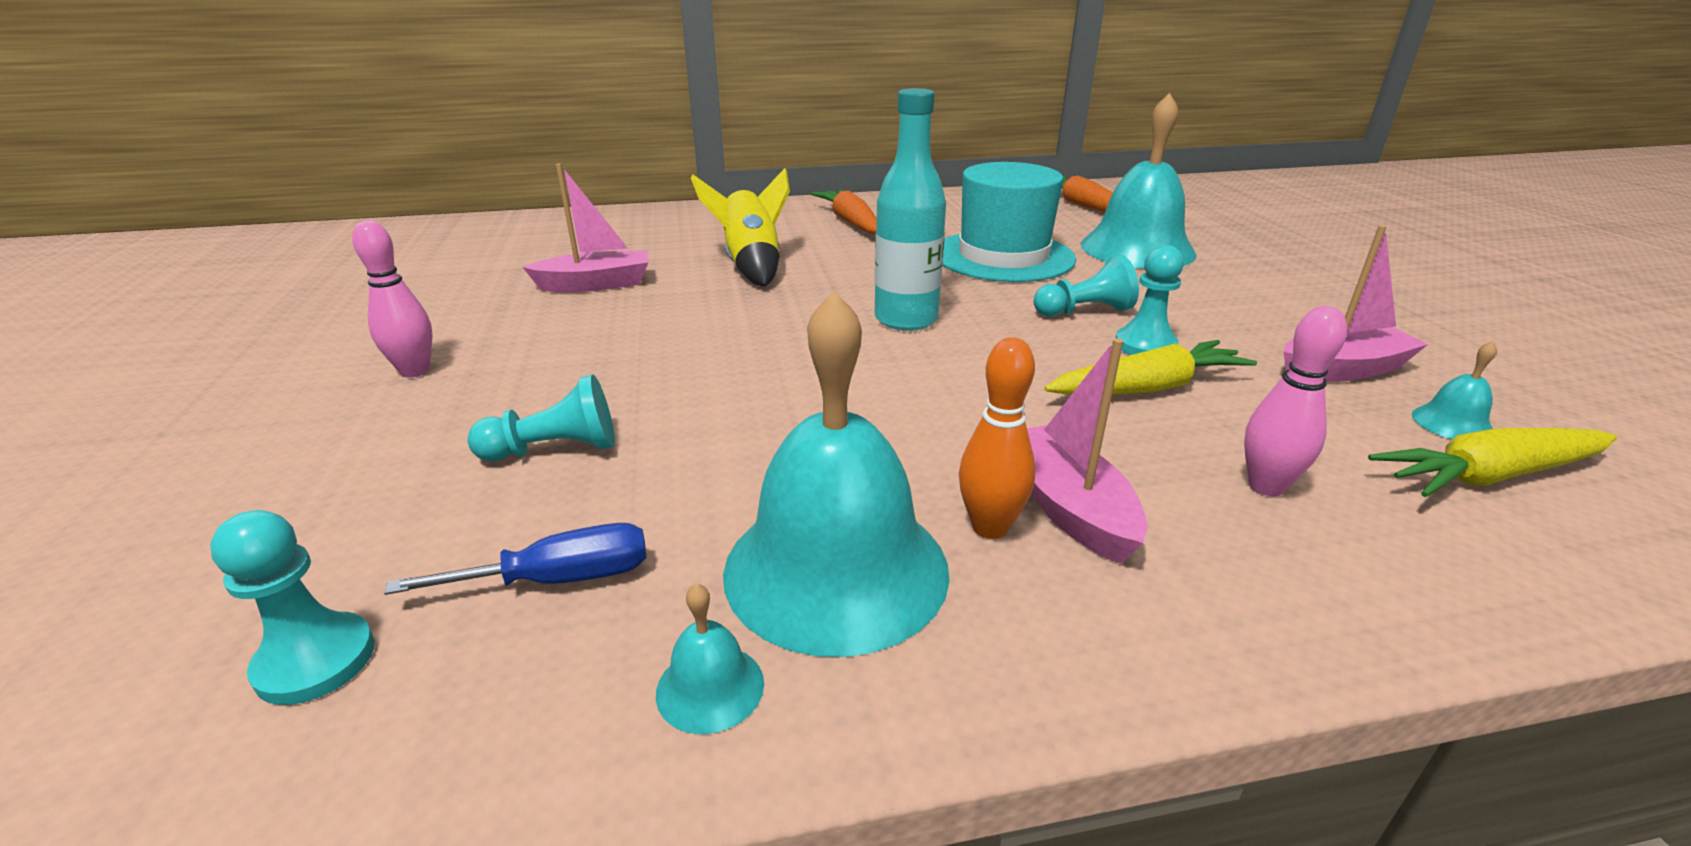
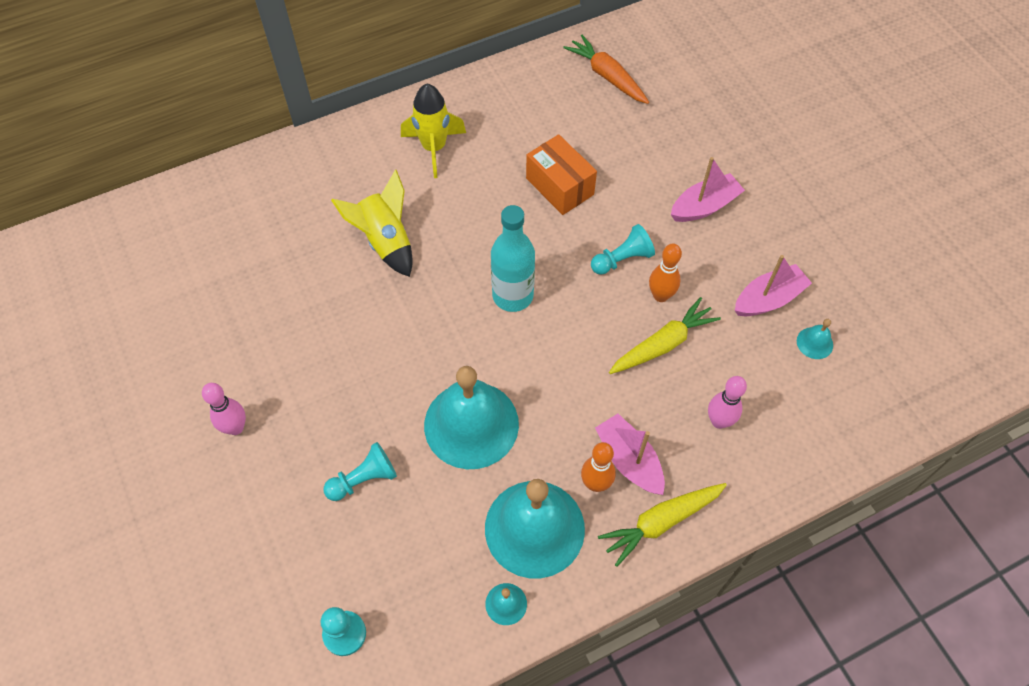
camera: 15 degrees left, 30 degrees up
(559, 579) = (417, 566): blue screwdriver -> none
(596, 284) = (287, 294): pink boat -> pink boat (704, 206)
(850, 222) = (434, 148): orange carrot -> yellow rocket
(1003, 256) = (560, 186): turquoise hat -> orange box
(1137, 249) = (652, 153): turquoise bell -> turquoise bell (471, 424)
(1145, 345) = (660, 296): turquoise pawn -> orange bowling pin
(1489, 476) = (821, 387): yellow carrot -> yellow carrot (661, 522)

